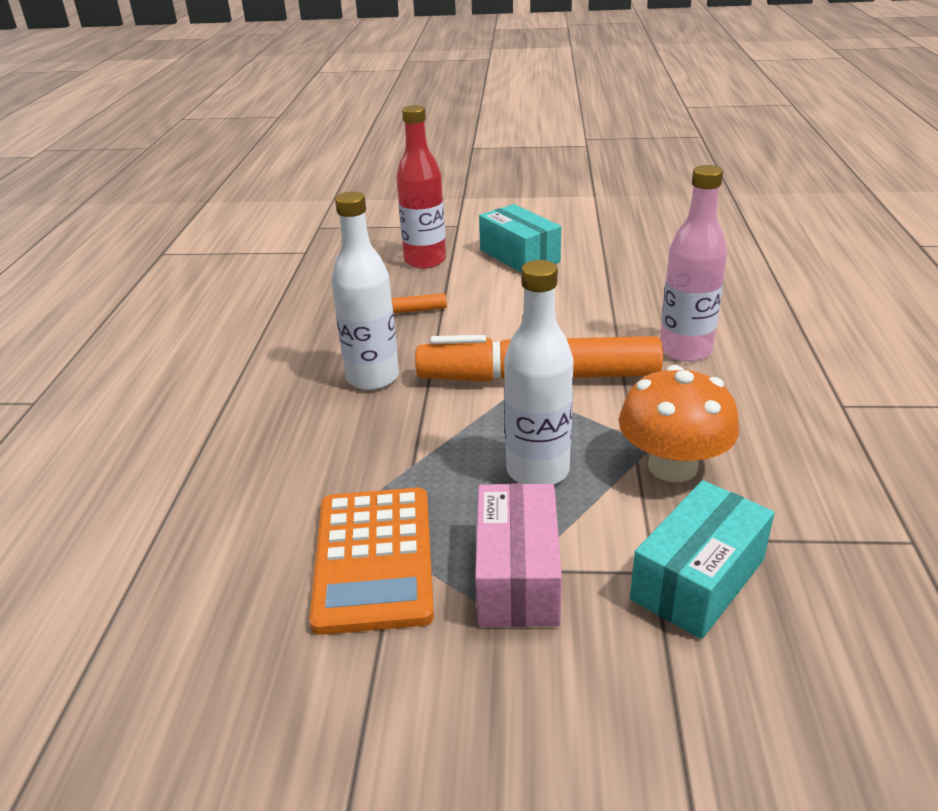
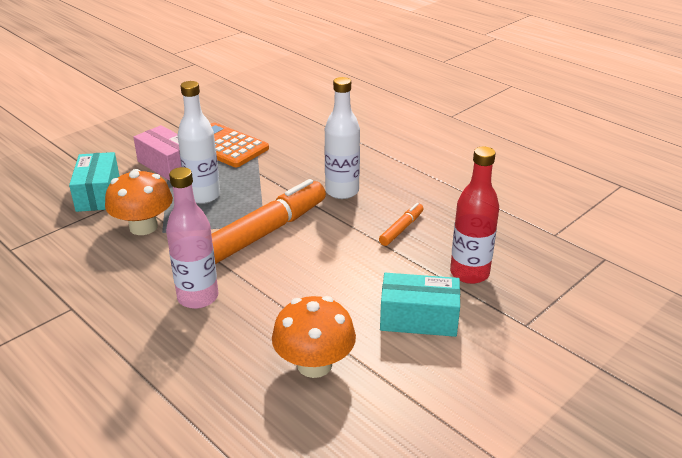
camera: 130 degrees right, 0 degrees up
(641, 266) = (314, 365): none -> orange mushroom

